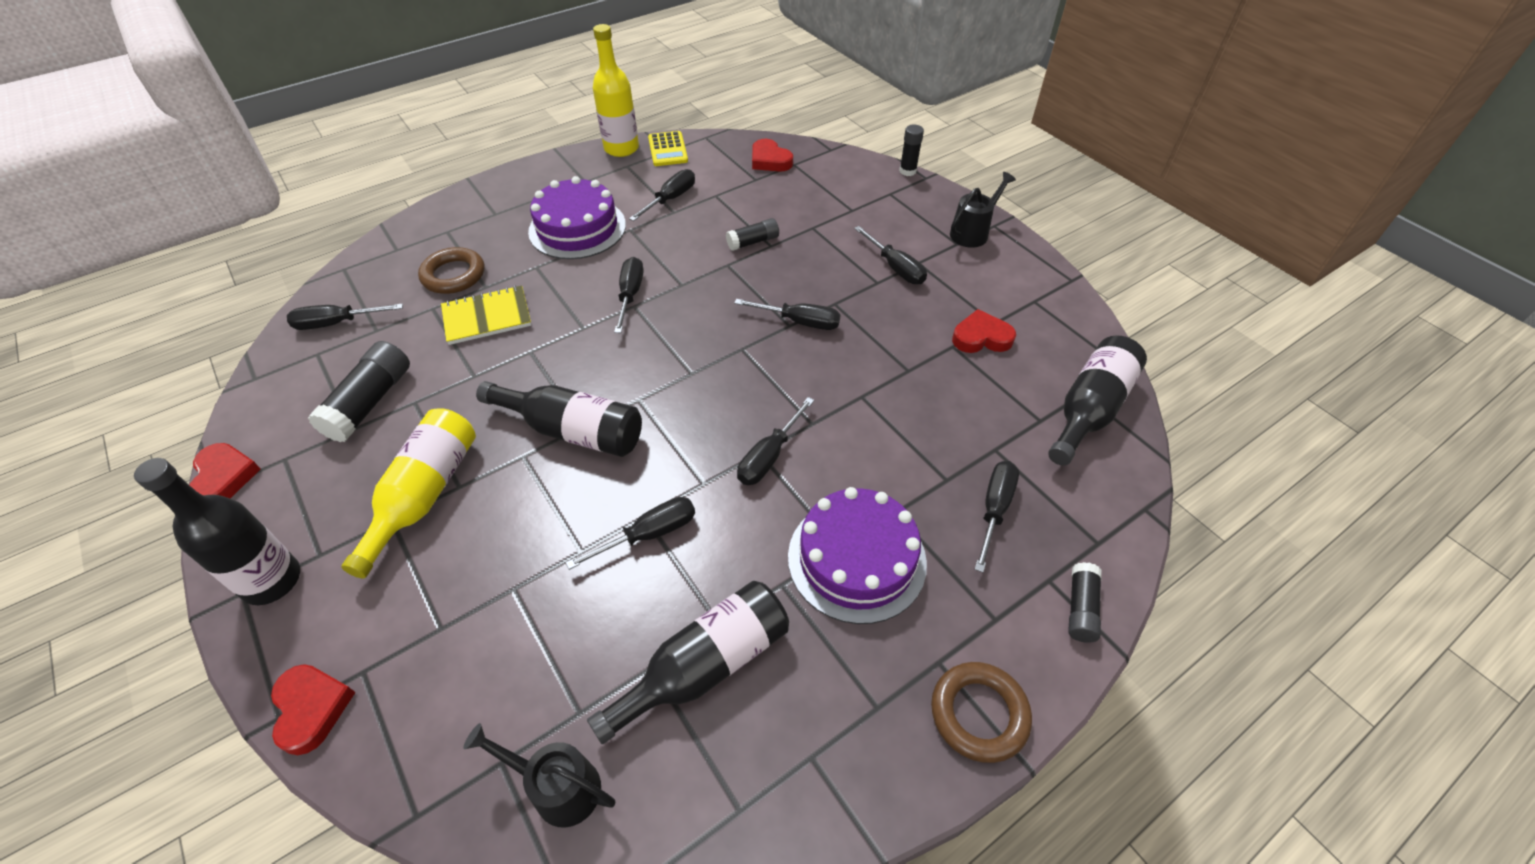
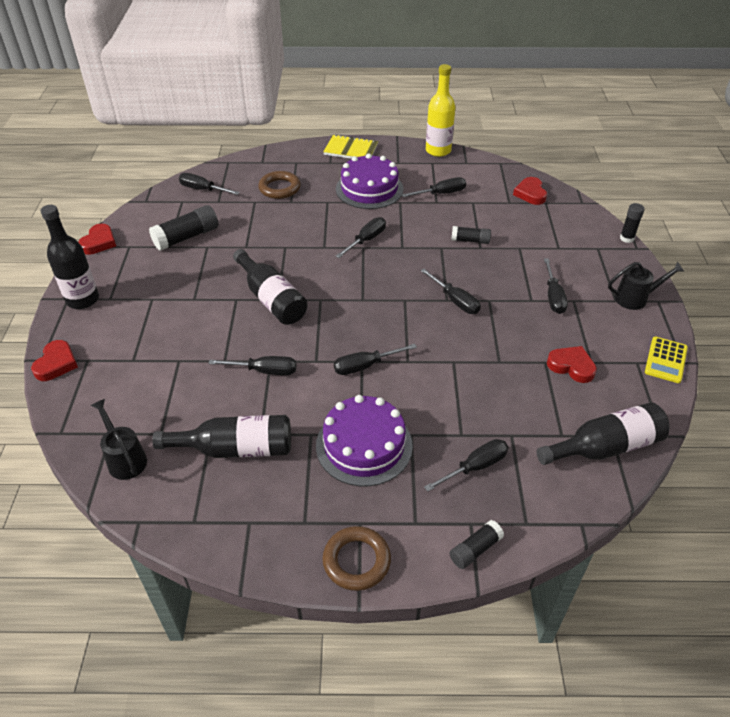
camera: 35 degrees right, 5 degrees down
(424, 495) = (175, 294): yellow bottle -> none
(487, 317) = (278, 219): yellow notebook -> yellow notebook (350, 150)
(667, 149) = (467, 162): yellow calculator -> yellow calculator (665, 360)

